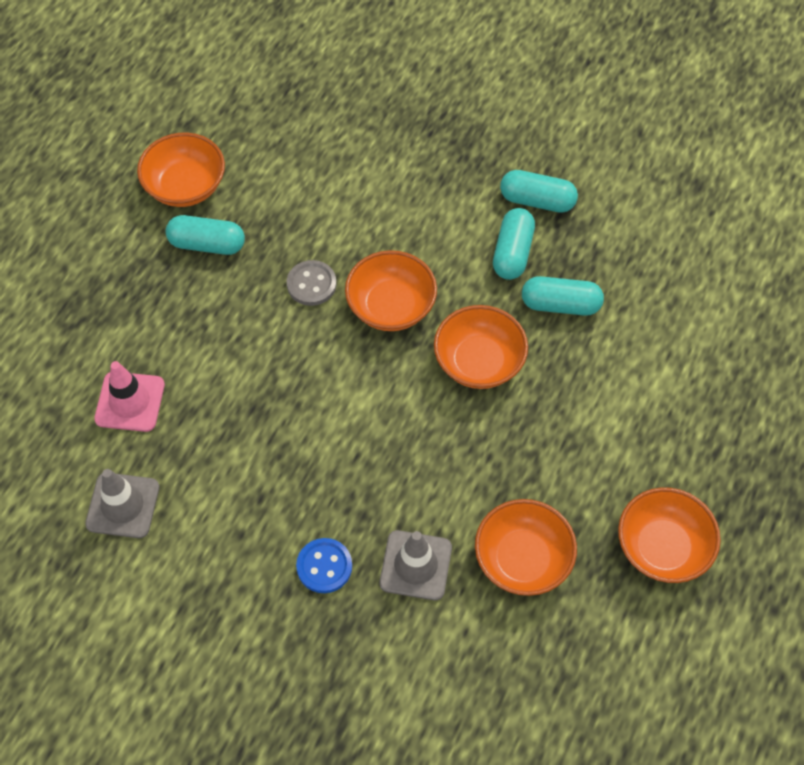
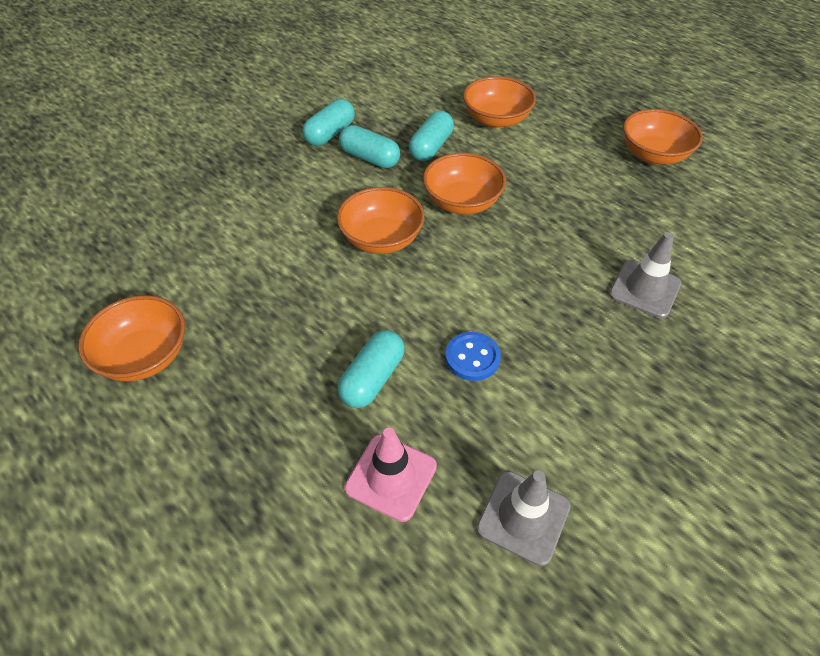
camera: 70 degrees left, 10 degrees down
(207, 244) = (230, 355): turquoise capsule -> turquoise capsule (372, 379)
(311, 284) = (328, 285): grey button -> none
(324, 566) = (634, 352): blue button -> blue button (472, 357)
(522, 559) = (650, 225): orange bowl -> orange bowl (496, 119)

